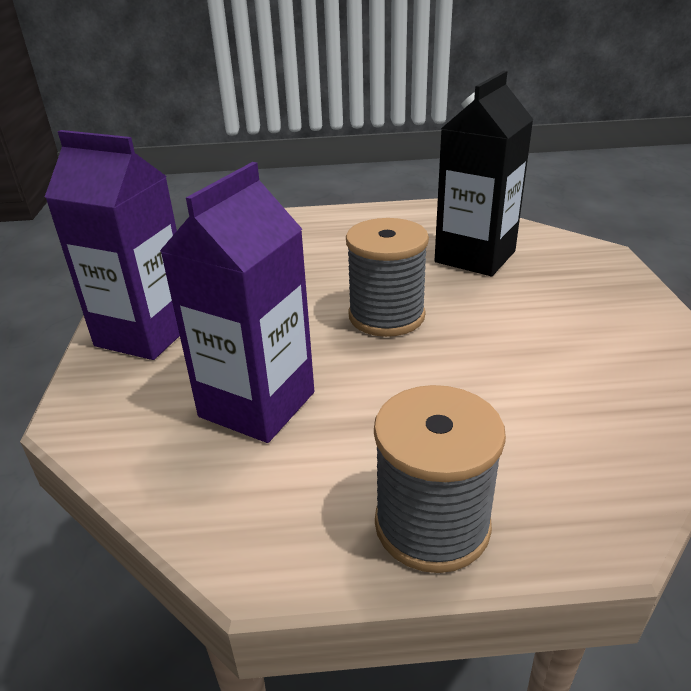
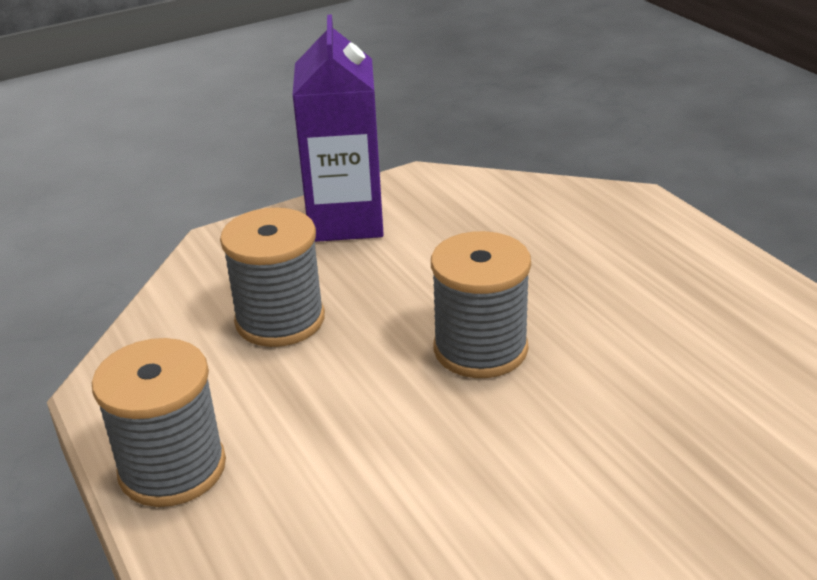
camera: 65 degrees right, 0 degrees up
(257, 404) = (280, 320): purple carton -> grey spool
(475, 257) = (686, 380): black carton -> none

